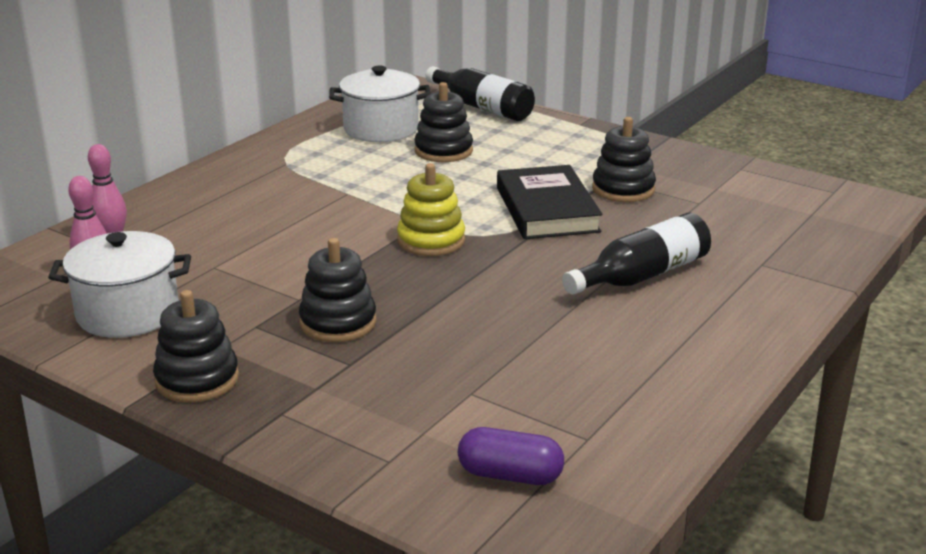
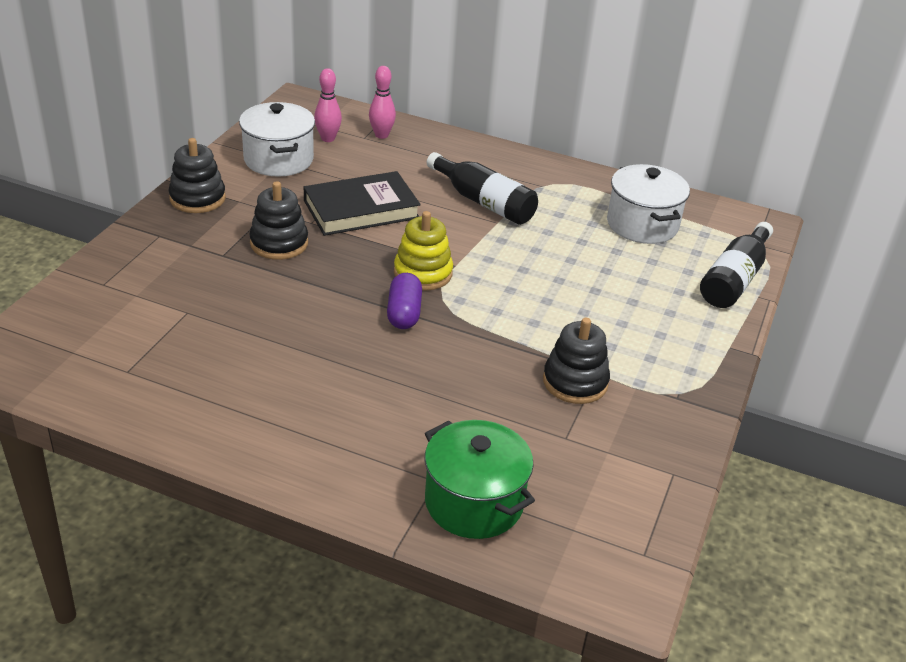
camera: 75 degrees right, 10 degrees up
(443, 151) = (611, 264): black stacking toy -> none
(510, 475) = (83, 336): purple capsule -> purple capsule (404, 313)
(547, 209) = (508, 334): black book -> black book (361, 209)
(642, 275) = (390, 397): black bottle -> black bottle (483, 202)
(787, 250) = (474, 502): none -> green pot

